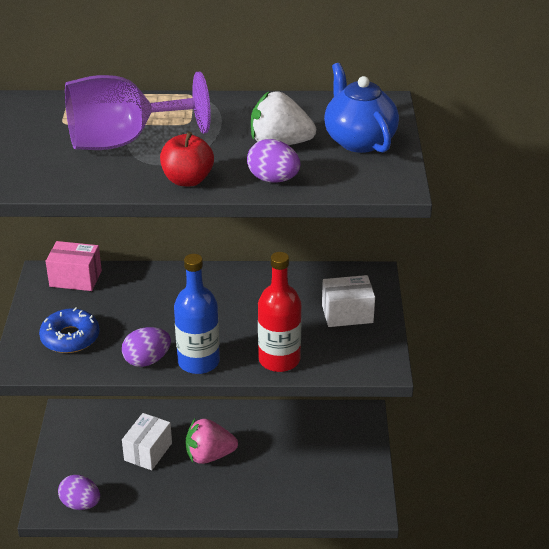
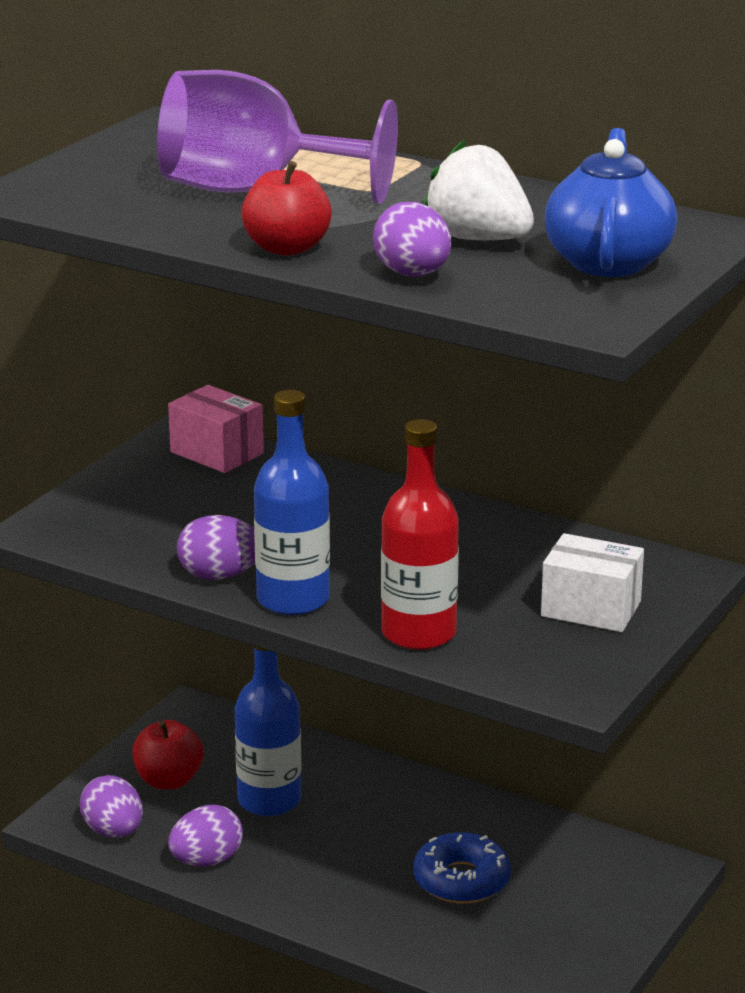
camera: 30 degrees right, 10 degrees down
(70, 338) = (139, 518): blue donut -> blue donut (461, 880)
(86, 461) = (168, 780): none -> red apple
(143, 501) = (206, 861): none -> purple egg
(148, 452) = (269, 800): white box -> blue bottle
(209, 455) = (359, 838): pink strawberry -> none

